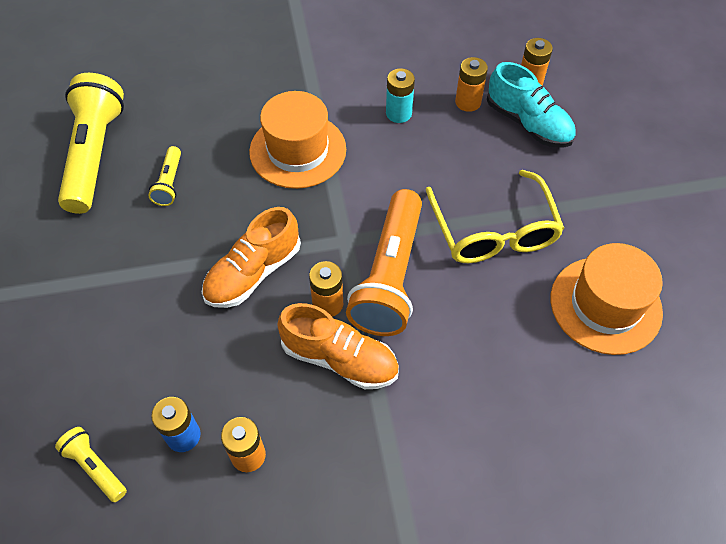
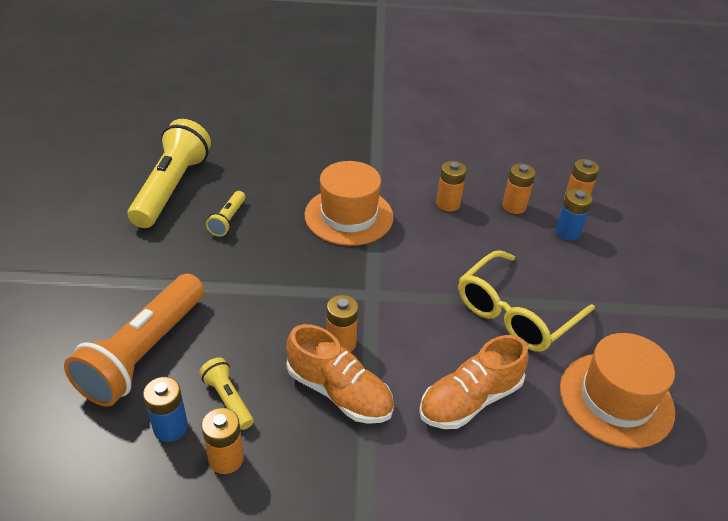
camera: 10 degrees right, 15 degrees down
(95, 467) = (80, 437): yellow flashlight -> yellow flashlight (228, 399)
(253, 273) = (279, 304): orange shoe -> orange shoe (470, 400)
(390, 275) = (406, 331): orange flashlight -> orange flashlight (144, 352)
(398, 113) = (448, 204): turquoise battery -> orange battery
(493, 231) = (515, 313): yellow glasses -> yellow glasses turned 45 degrees clockwise
(528, 123) = (567, 232): turquoise shoe -> blue battery

